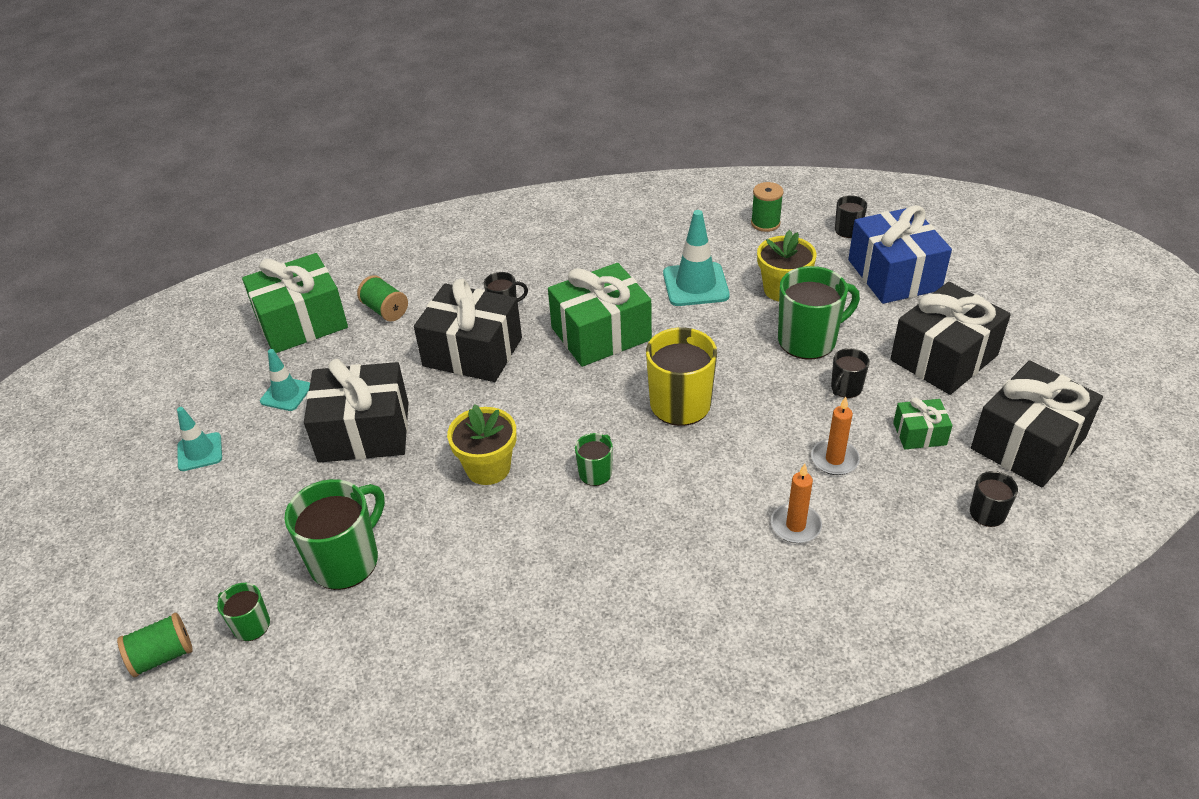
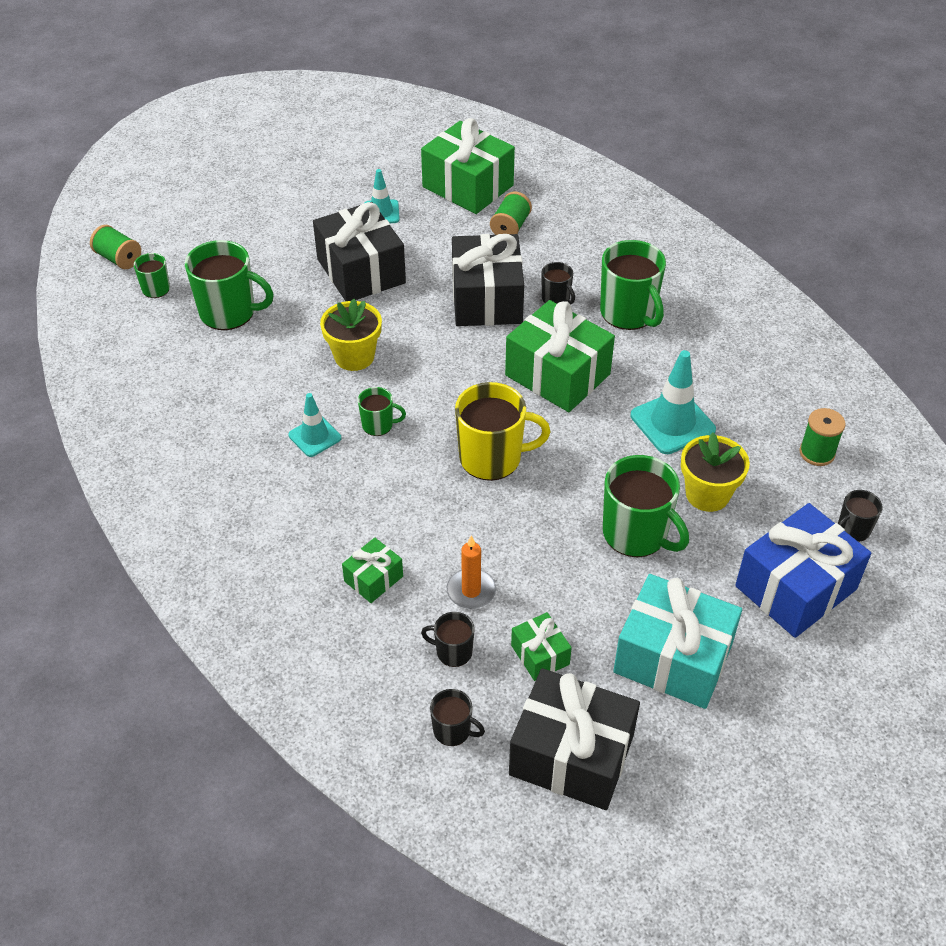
camera: 65 degrees right, 5 degrees up
(200, 452) = (301, 195): turquoise traffic cone -> turquoise traffic cone (315, 436)
(552, 271) = (628, 313): none -> green mug
(795, 525) = (373, 579): orange candle -> green gift
(846, 388) = (578, 580): black mug -> black mug (453, 652)
(943, 357) = (673, 658): black gift -> turquoise gift

